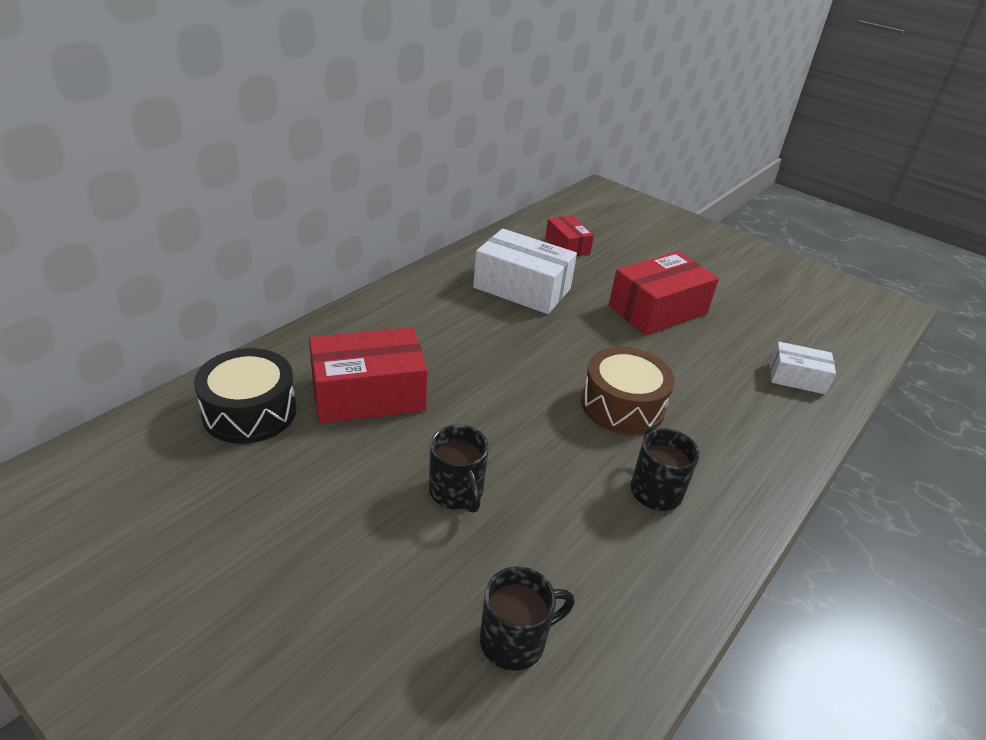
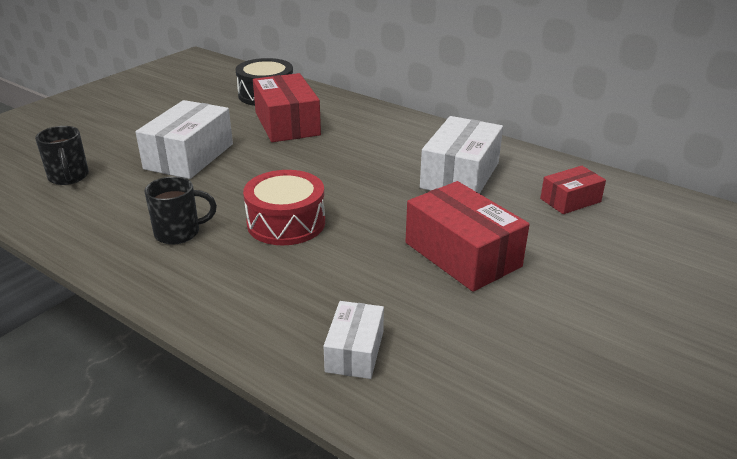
camera: 90 degrees right, 5 degrees down
(457, 492) = (189, 156): black mug -> white box
(622, 405) = (286, 223): brown drum -> red drum

